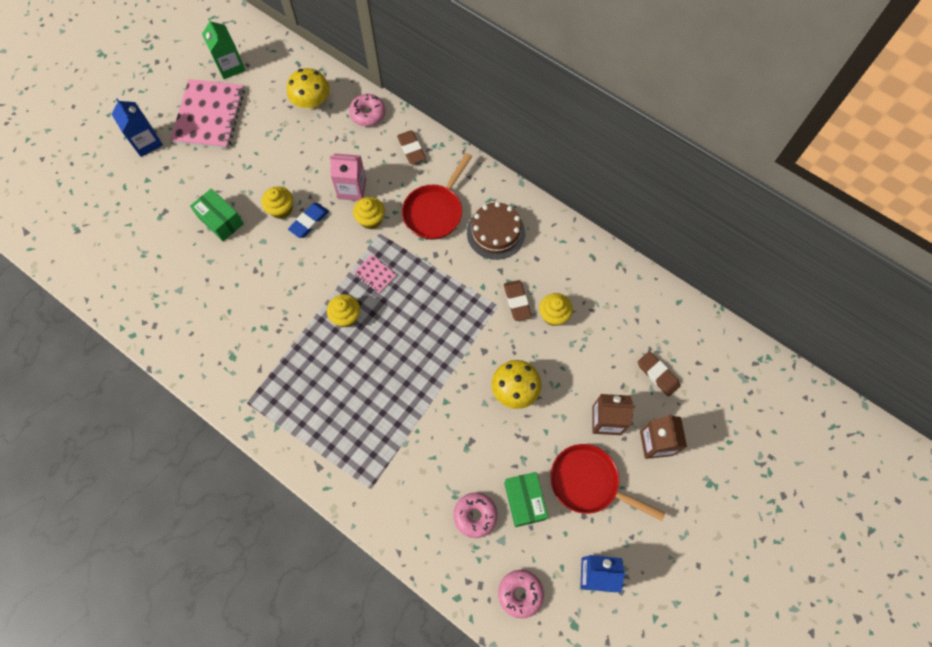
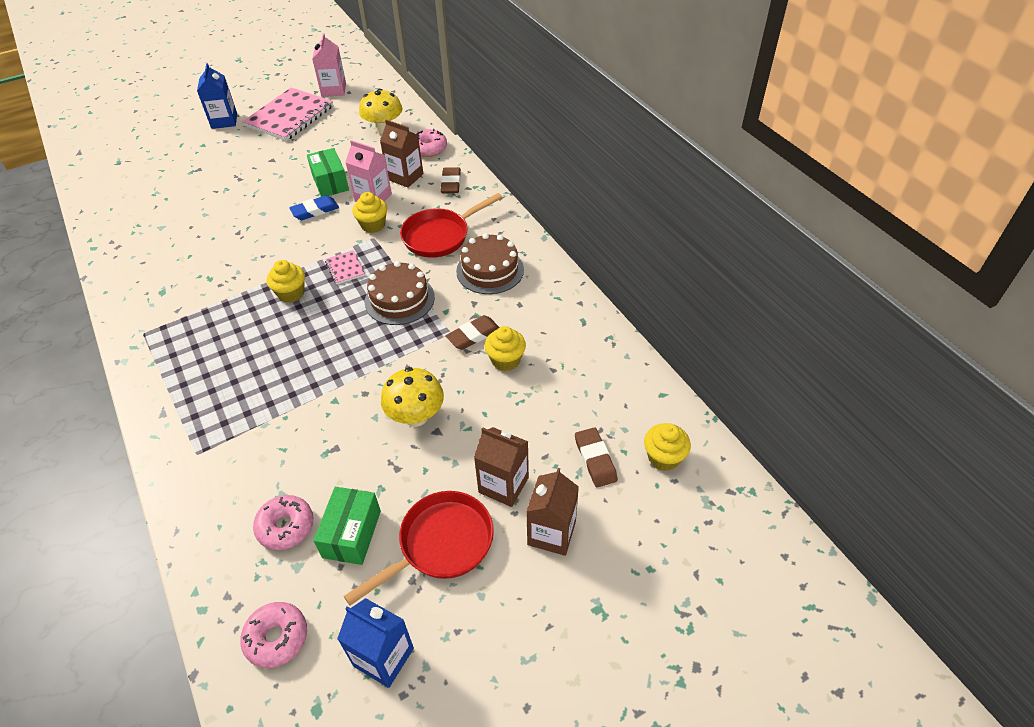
camera: 25 degrees right, 20 degrees down
(221, 220) = (239, 188): green box -> green box (330, 183)
(230, 66) = (333, 90): green carton -> pink carton
(281, 209) = (297, 195): yellow cupcake -> yellow cupcake (663, 458)
(366, 155) = (405, 177): none -> brown carton
(439, 289) = (399, 299): none -> brown cake
(517, 301) = (473, 335): brown eraser -> brown eraser turned 45 degrees clockwise
(588, 482) = (441, 544): red pan -> red pan turned 90 degrees clockwise

